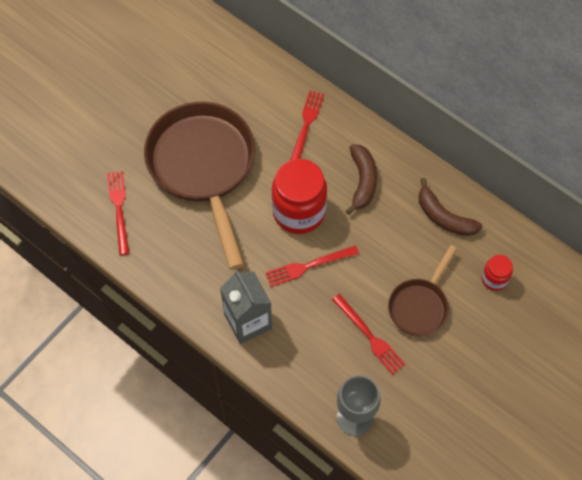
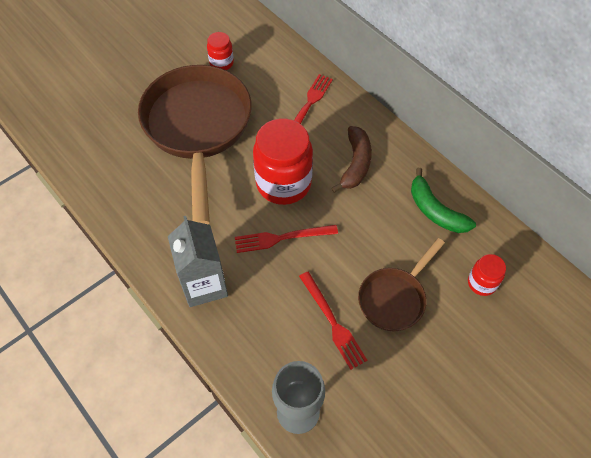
camera: 10 degrees right, 5 degrees down
(119, 209) = (103, 154): red fork -> none
(209, 92) = (221, 63): none -> red jar
(444, 217) = (435, 211): brown banana -> green banana

